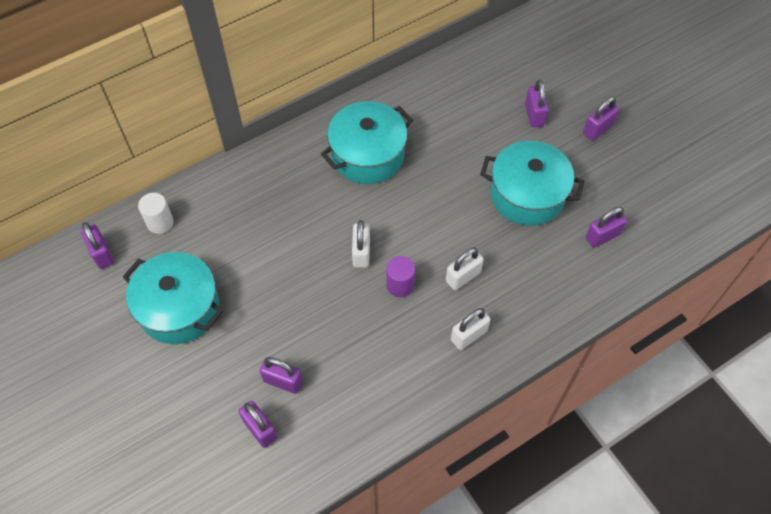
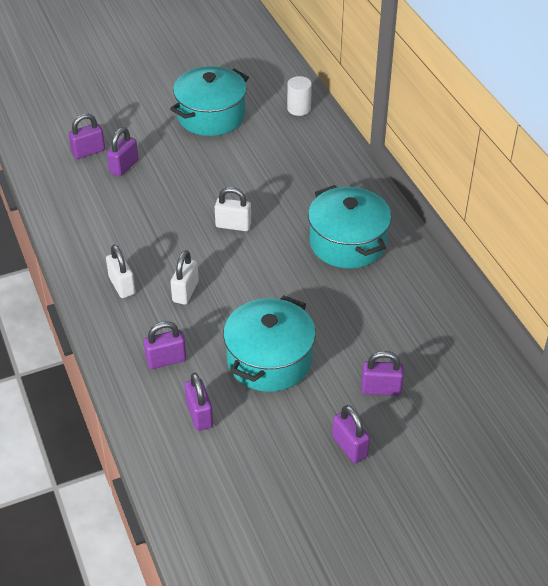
camera: 100 degrees right, 15 degrees down
(102, 254) = (275, 78): purple padlock -> purple padlock (166, 360)
(400, 285) = (190, 247): purple cylinder -> none
(463, 277) = (185, 292): white padlock -> white padlock turned 45 degrees clockwise

